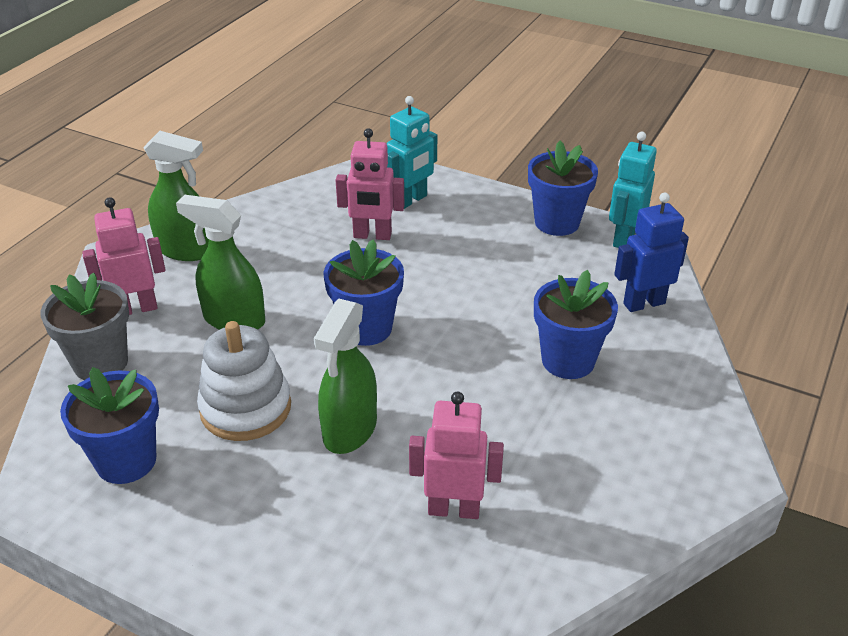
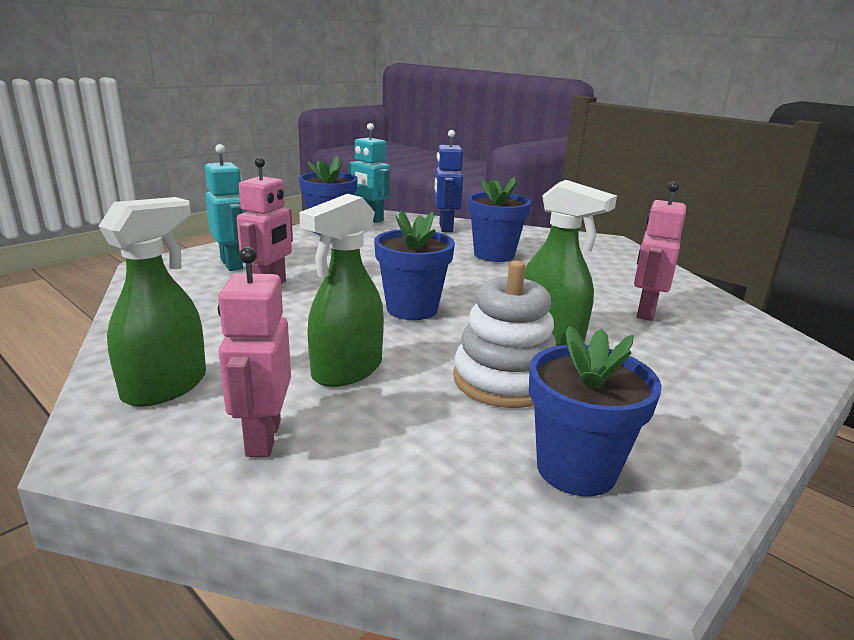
camera: 75 degrees left, 15 degrees down
(100, 363) = (367, 479): grey flower pot -> none

